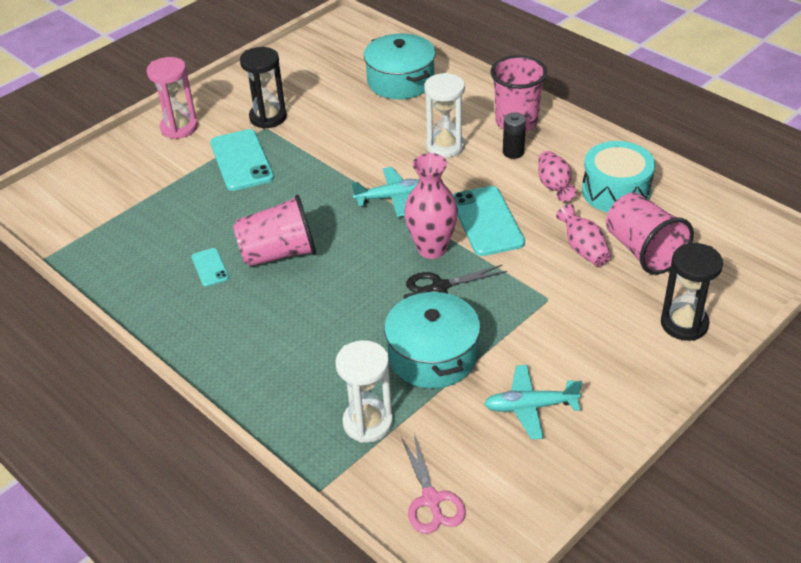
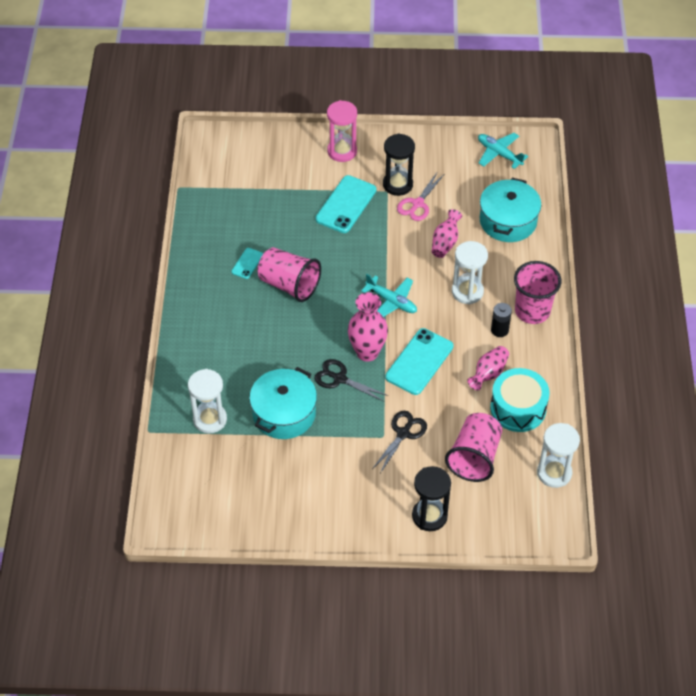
camera: 45 degrees right, 10 degrees up
(431, 500) = (187, 482): pink scissors -> pink scissors (417, 204)
(530, 407) = (290, 483): turquoise plane -> turquoise plane (499, 154)
(560, 282) = (403, 433): none -> black scissors
(583, 249) = (444, 426): pink vase -> pink vase (445, 242)
(716, 211) = (554, 473): none -> white hourglass

